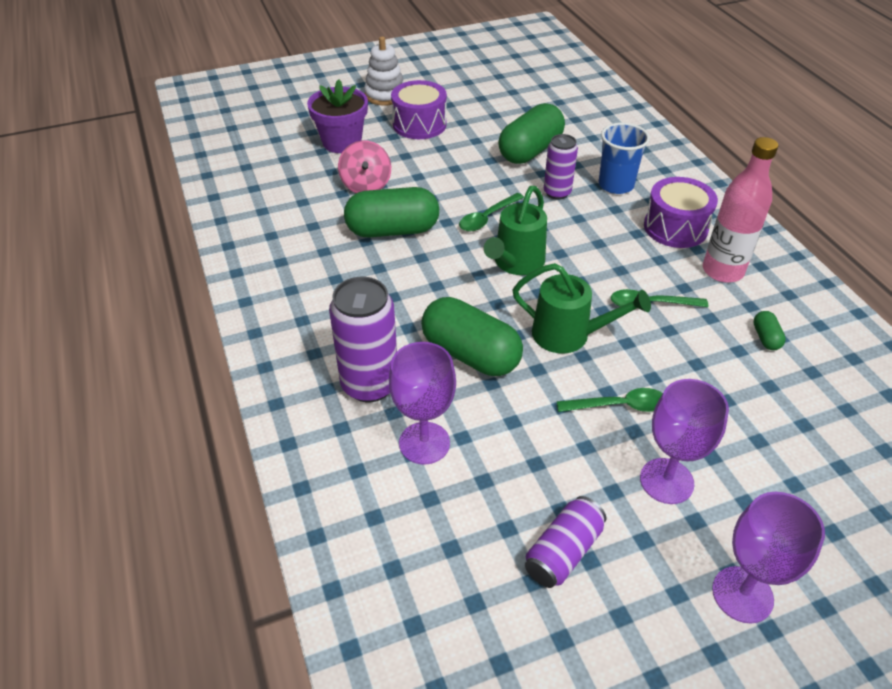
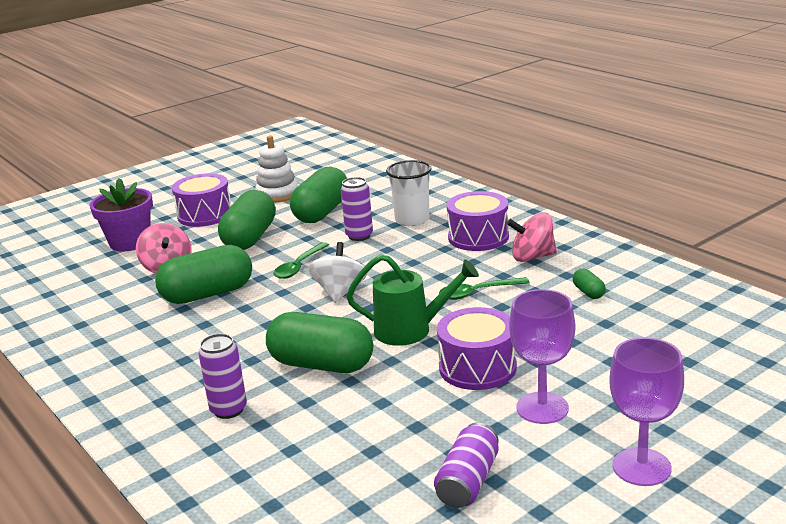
camera: 15 degrees left, 20 degrees down
(370, 384) = (228, 410): purple can -> purple can, size x0.62
(385, 95) = (162, 201): white stacking toy -> white stacking toy (277, 194)
(424, 443) = (301, 438): purple goblet -> none
(452, 167) = (250, 238): none -> green capsule
(516, 263) = (340, 292): green watering can -> white spinning top
(616, 185) = (412, 220): blue cup -> white cup
(619, 405) = (477, 367): green spoon -> purple drum
(722, 271) = (532, 257): pink bottle -> pink spinning top

